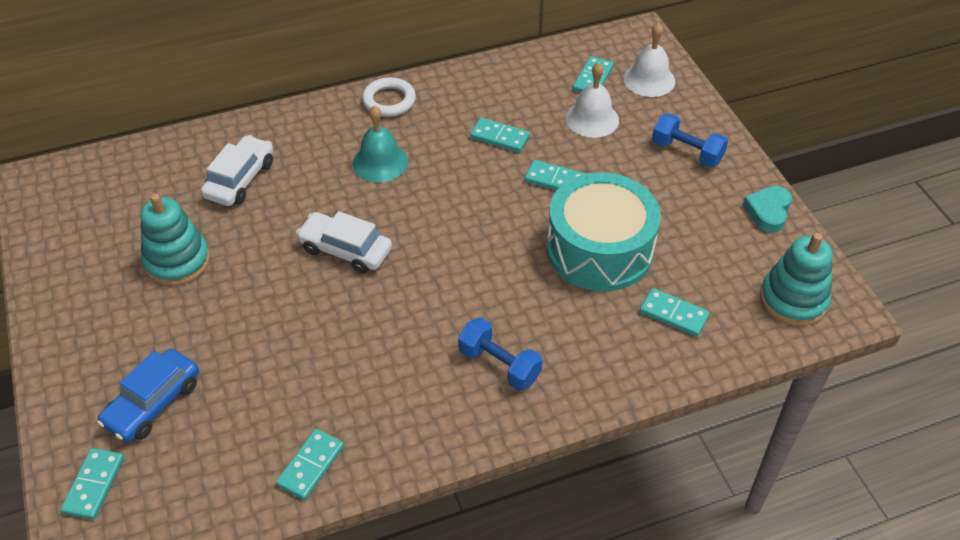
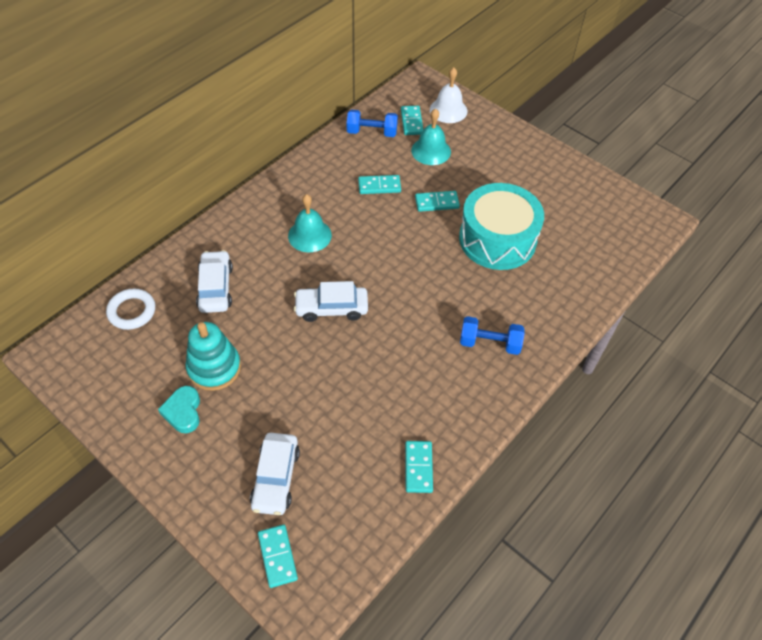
camera: 30 degrees left, 5 degrees up
(153, 403) = (276, 478): blue car -> white car
(389, 101) = (283, 187): white ring -> white ring (132, 311)
(592, 119) = (431, 151): white bell -> turquoise bell
(673, 314) = (570, 263): turquoise domino -> none
(686, 152) = (505, 152): blue dumbbell -> blue dumbbell (372, 132)
(768, 211) = (579, 174): turquoise heart -> turquoise heart (183, 412)
(793, 300) = (630, 225): turquoise stacking toy -> none

